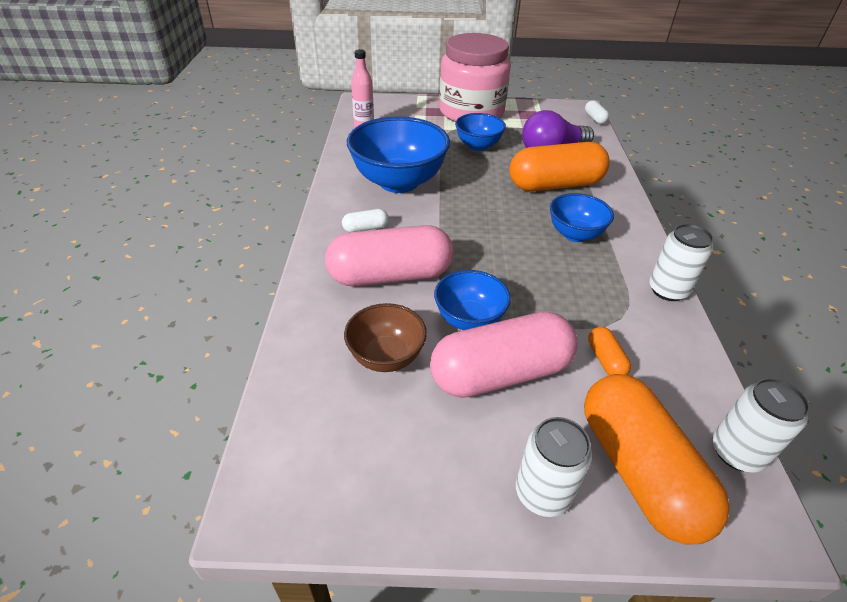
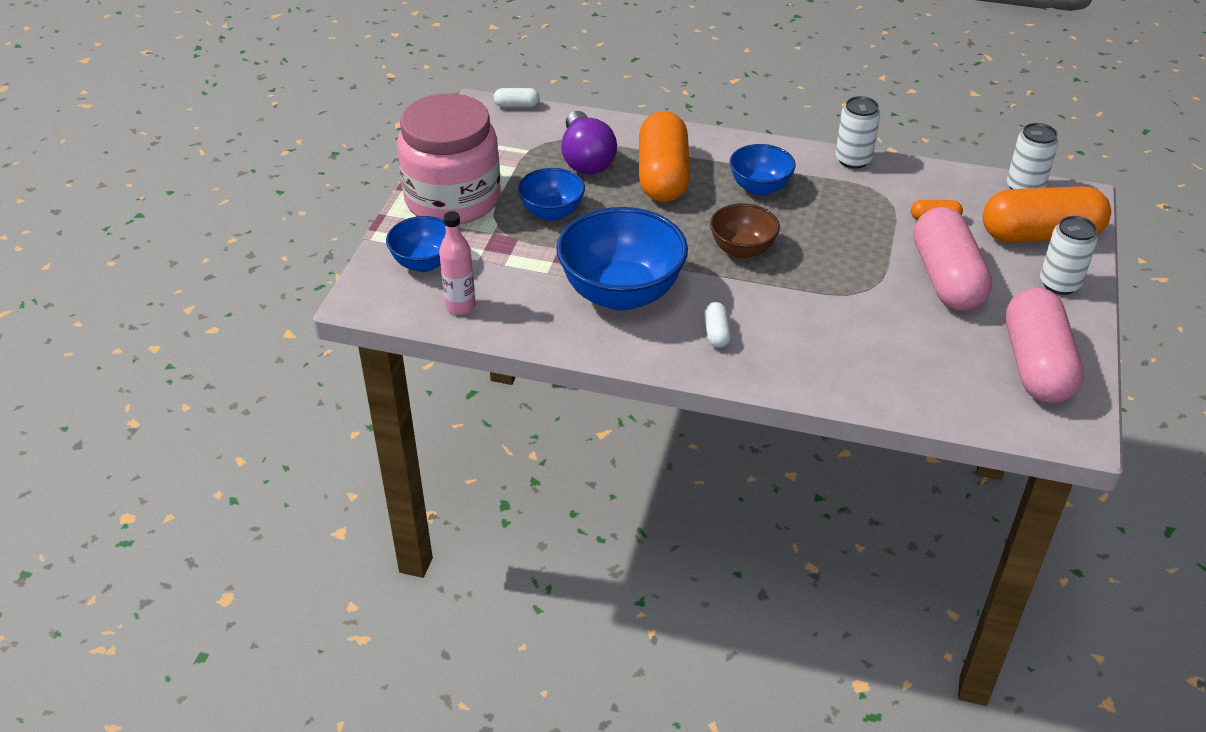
camera: 75 degrees left, 0 degrees up
(386, 357) = (923, 343): brown bowl -> brown bowl (742, 250)
(390, 275) = (806, 325): pink capsule -> pink capsule (1036, 365)
(469, 319) = (879, 283): blue bowl -> blue bowl (424, 263)

